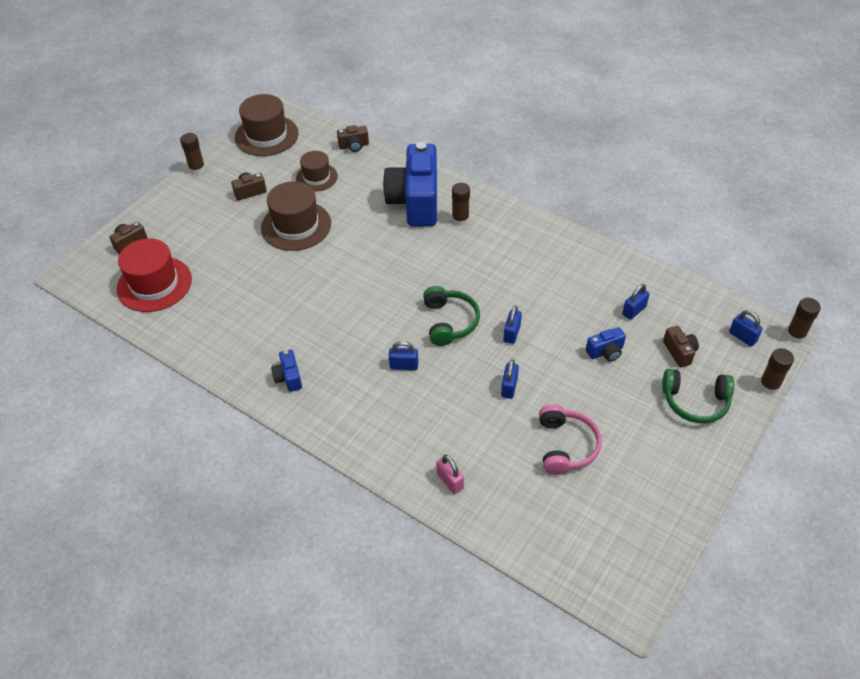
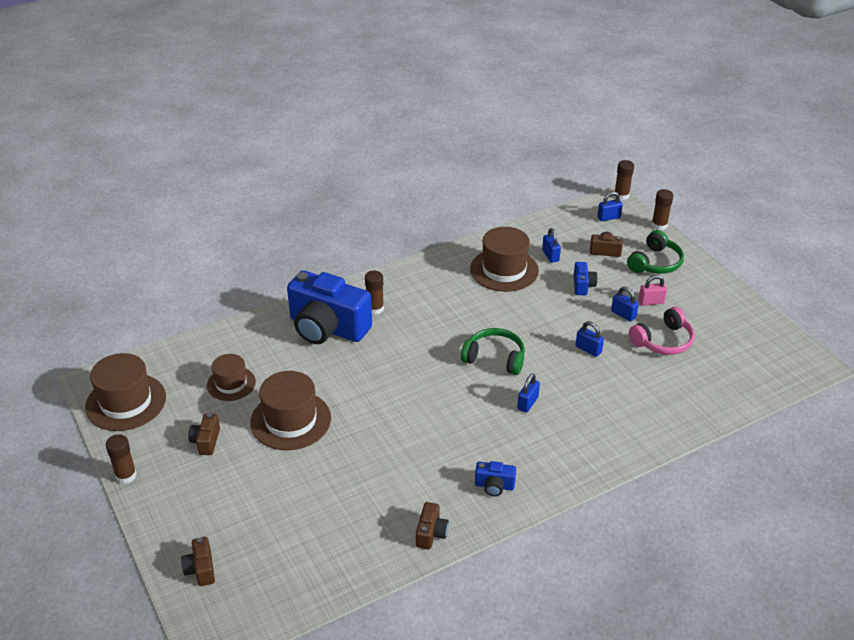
camera: 65 degrees left, 10 degrees down
(154, 284) = (287, 561): red hat -> none
(354, 146) = (208, 342): brown camera -> brown camera (431, 533)
(450, 481) = (666, 416): pink padlock -> pink padlock (651, 302)
(511, 333) = (532, 327): blue padlock -> blue padlock (623, 314)
(565, 446) = (663, 341): pink headphones -> pink headphones turned 120 degrees clockwise
(582, 284) = (504, 270): none -> brown hat

